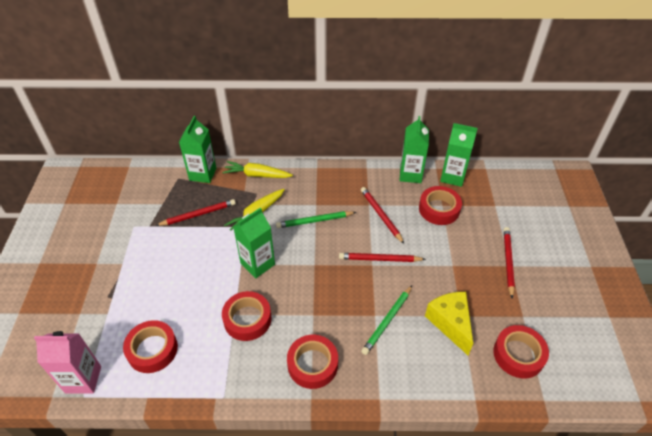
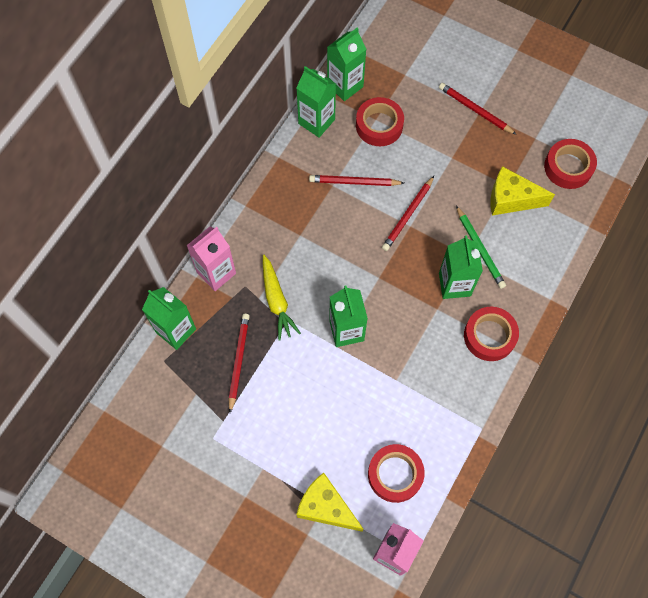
camera: 60 degrees left, 20 degrees up
(106, 315) = (326, 507): none -> yellow cheese
(247, 319) = (409, 370): red tape -> none
(257, 175) = (216, 273): yellow carrot -> pink carton
(314, 221) = (322, 248): green pencil -> none
(342, 317) = (454, 284): none -> green carton

